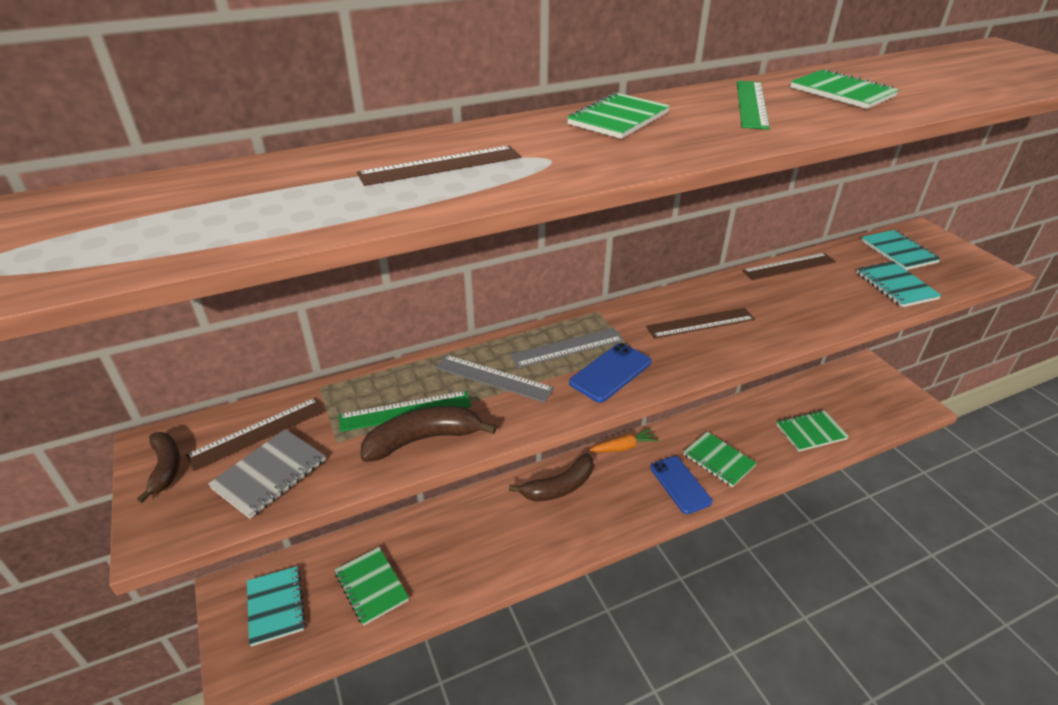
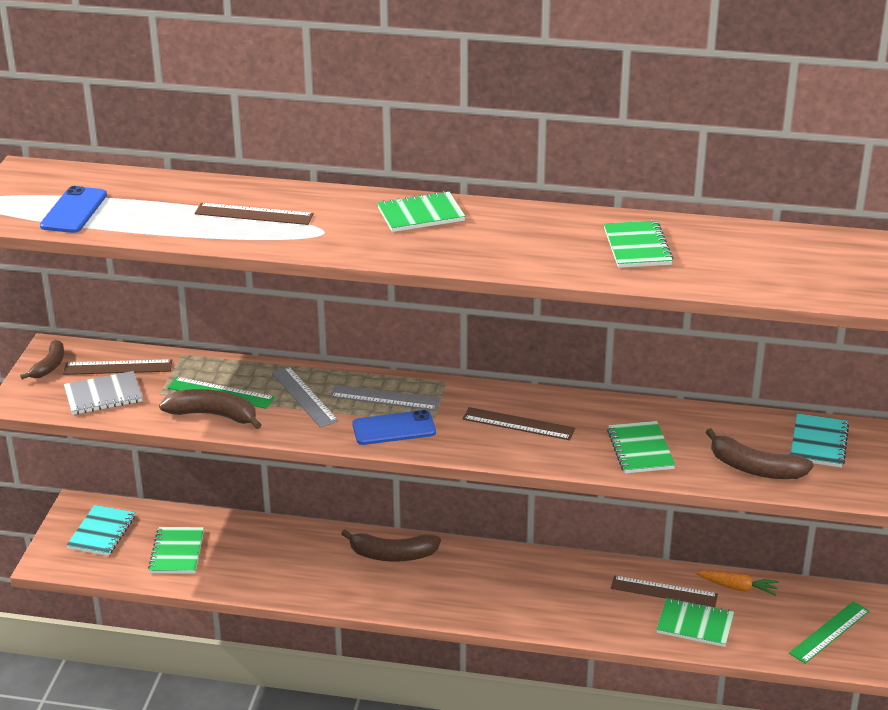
camera: 35 degrees right, 5 degrees down
(624, 447) = (487, 552): orange carrot -> orange carrot (737, 587)
(680, 484) = (503, 603): blue phone -> blue phone (74, 210)
(718, 460) = (565, 603): green notebook -> green notebook (640, 449)
(751, 104) = (542, 234): green ruler -> green ruler (829, 632)
(789, 266) = (678, 412): brown ruler -> brown ruler (664, 591)
(896, 286) = (755, 468): turquoise notebook -> brown banana

